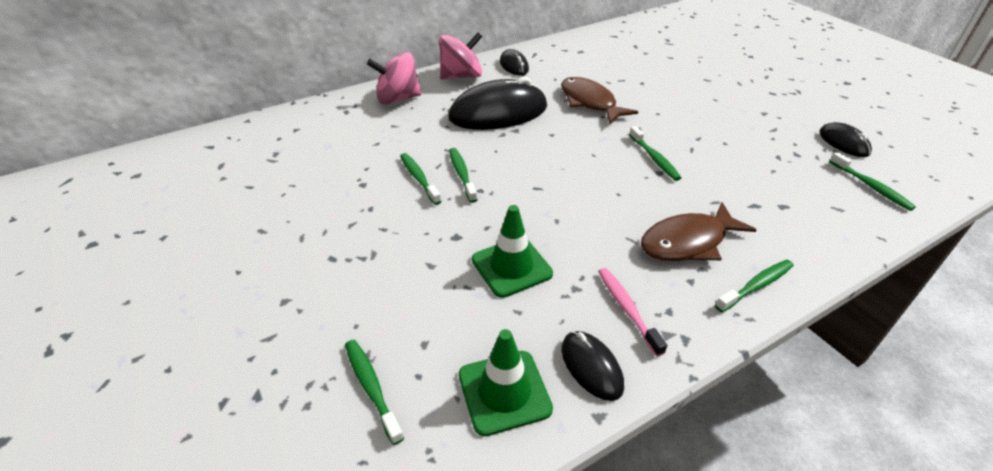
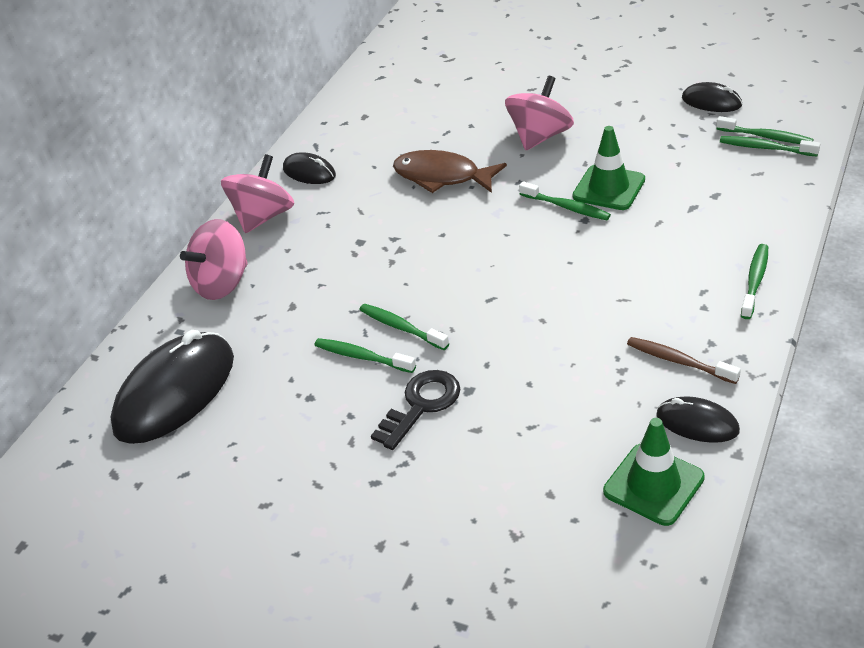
camera: 30 degrees left, 0 degrees up
(371, 387) = (548, 553): green toothbrush -> green toothbrush (765, 148)
(416, 228) = (421, 405): none -> black key
(498, 113) = (359, 239): black mouse -> black mouse (175, 393)
(511, 267) = (549, 385): green traffic cone -> green traffic cone (609, 188)
(627, 309) = (678, 361): pink toothbrush -> brown toothbrush
(682, 108) = (540, 137): none -> pink spinning top
(688, 242) = (671, 274): brown fish -> none

